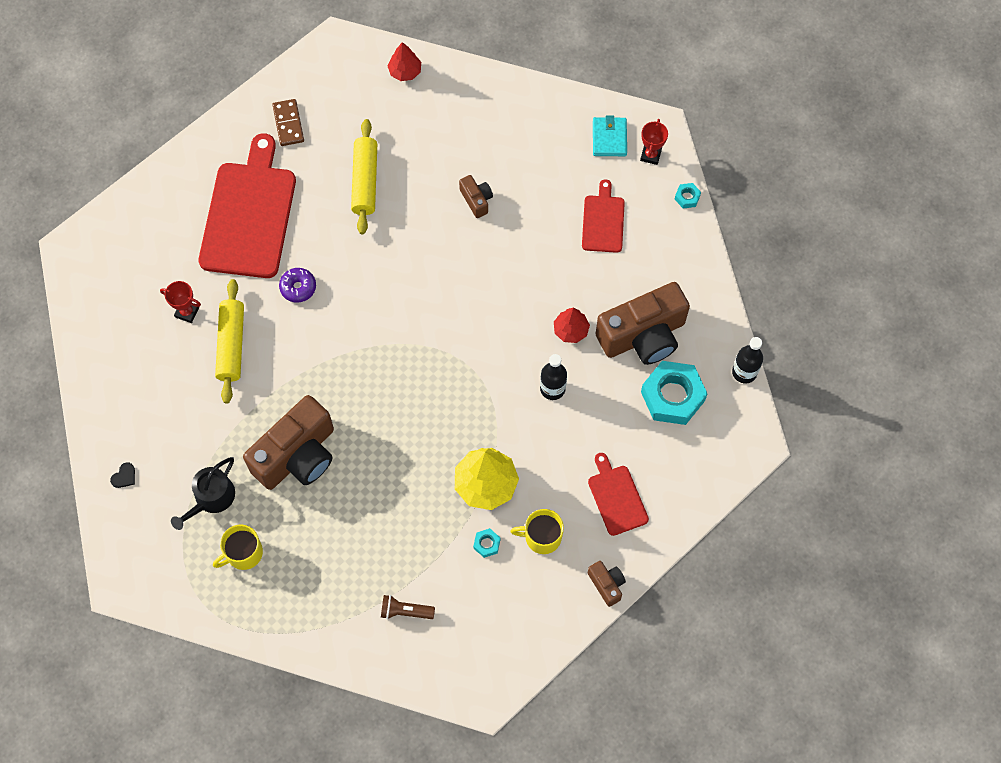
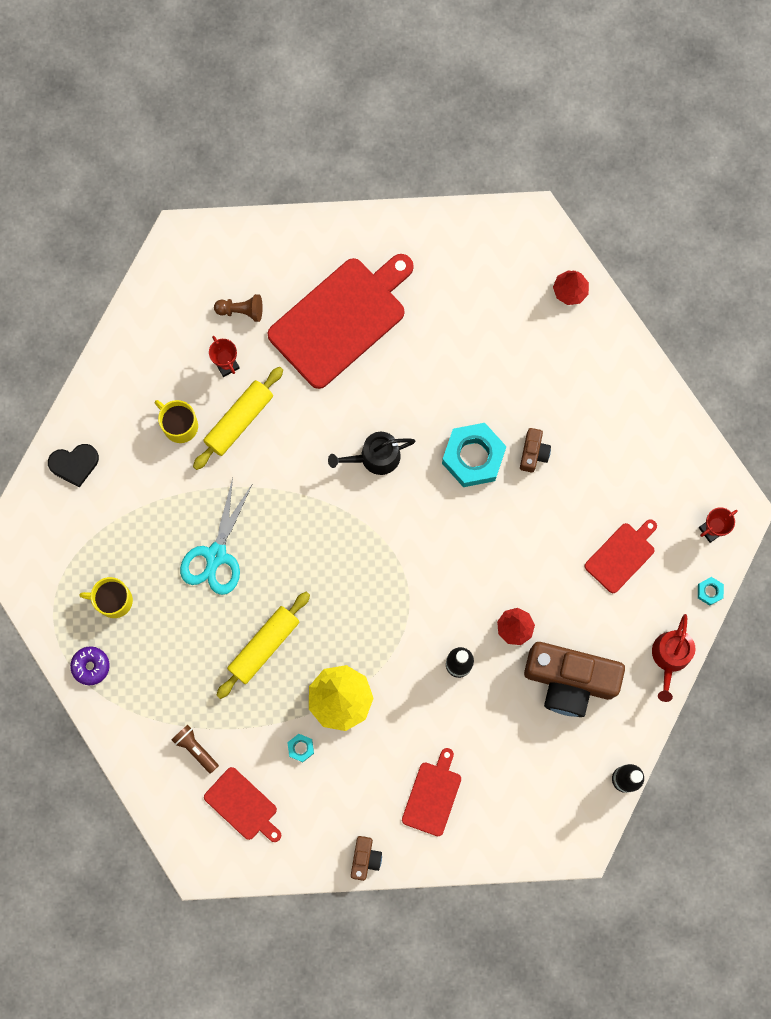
camera: 40 degrees right, 10 degrees up
(124, 476) = (74, 464): black heart -> black heart, size x1.82
(165, 265) = (241, 311): none -> brown pawn
(211, 498) = (124, 536): black watering can -> black watering can (375, 457)
(288, 124) = (436, 263): brown domino -> none
(297, 455) = (216, 555): brown camera -> turquoise scissors
(298, 287) = (329, 414): purple donut -> purple donut (91, 666)
(365, 181) = (456, 364): yellow rolling pin -> yellow rolling pin (264, 646)
(479, 623) = (243, 805): none -> red cutting board
(541, 537) = (347, 778): yellow mug -> yellow mug (179, 425)
(609, 138) = (690, 487): turquoise wallet -> none
(672, 396) = (548, 750): turquoise nut -> turquoise nut (473, 457)
(700, 263) = (670, 657): none -> red watering can

